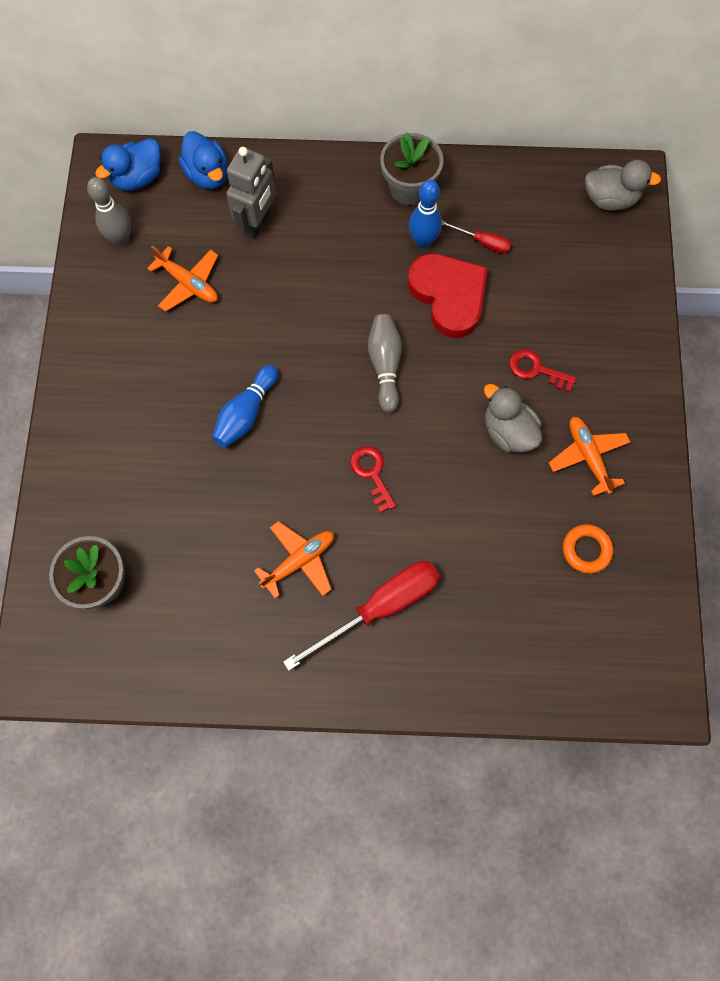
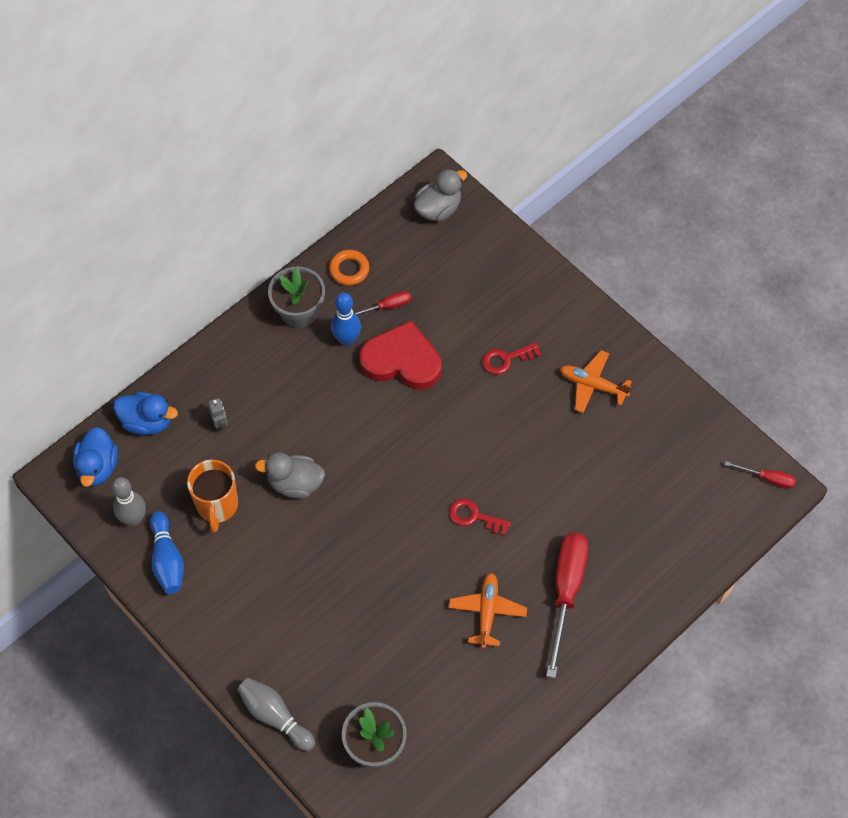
camera: 45 degrees left, 10 degrees down
(188, 283) = (217, 506): orange plane -> orange mug
(246, 413) = (352, 554): blue bowling pin -> blue bowling pin (167, 559)
(257, 223) = (220, 424): grey robot -> grey robot, size x0.49
(385, 365) = (409, 441): grey bowling pin -> grey bowling pin (275, 716)
(508, 431) = (529, 413): grey duck -> grey duck (295, 484)
(586, 550) = (649, 442): orange ring -> orange ring (349, 270)
(661, 681) = (767, 478): none -> red screwdriver

